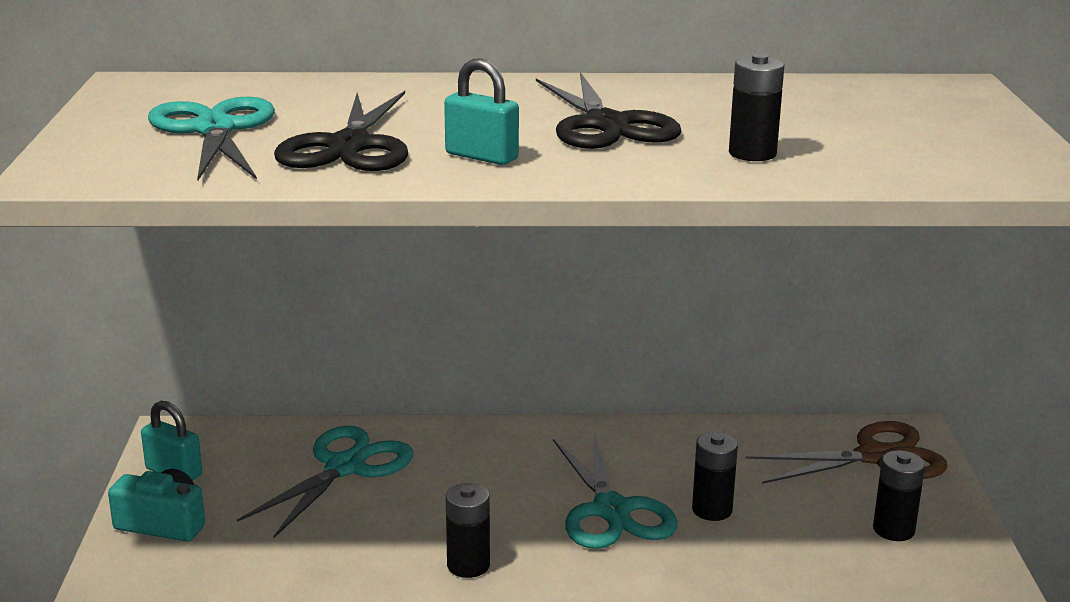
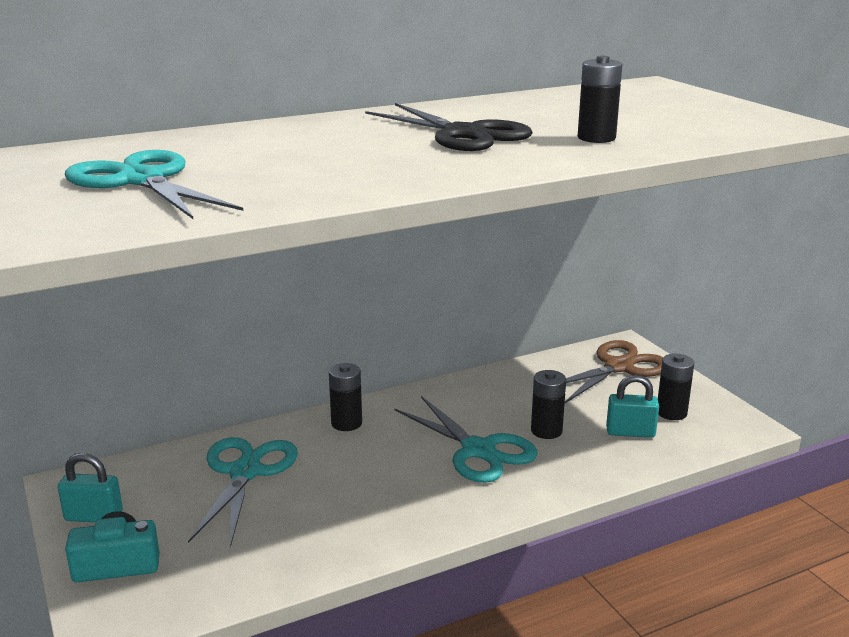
camera: 25 degrees left, 0 degrees up
(349, 146) = (284, 175): black scissors -> none
(468, 565) = (407, 522): black battery -> black battery (346, 423)
(481, 156) = (405, 167): turquoise padlock -> turquoise padlock (630, 432)

